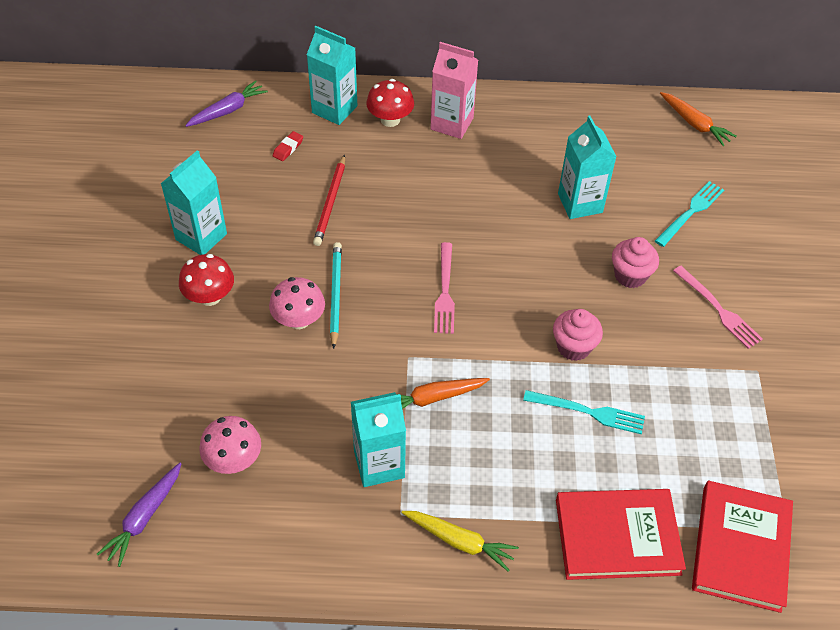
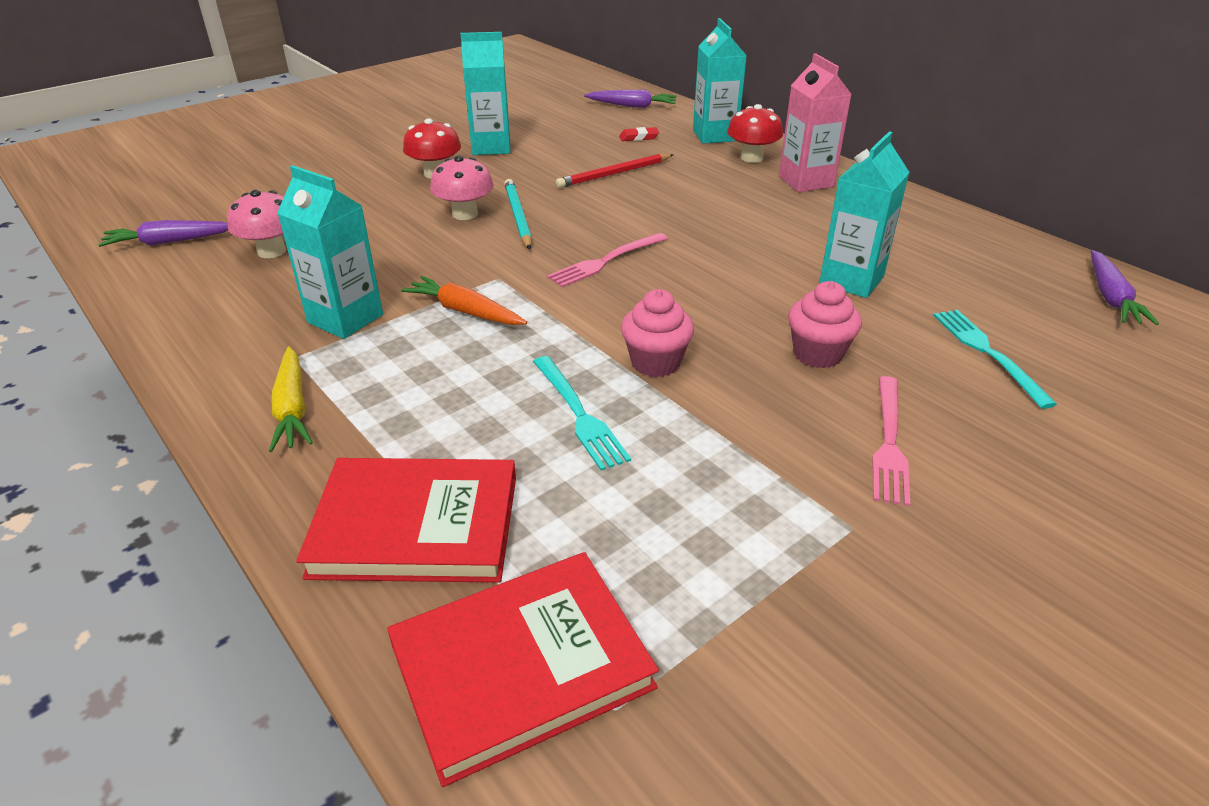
camera: 50 degrees right, 15 degrees down
(335, 294) = (517, 216): turquoise pencil -> turquoise pencil turned 60 degrees counterclockwise
(617, 536) = (416, 526): red book -> red book turned 45 degrees counterclockwise
(691, 212) = (987, 353): turquoise fork -> turquoise fork turned 105 degrees counterclockwise
(694, 124) = (1110, 297): orange carrot -> purple carrot

